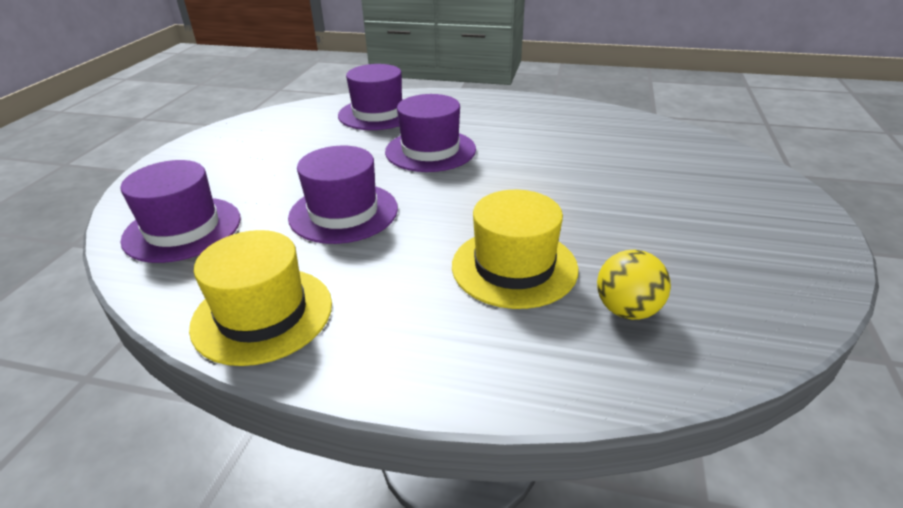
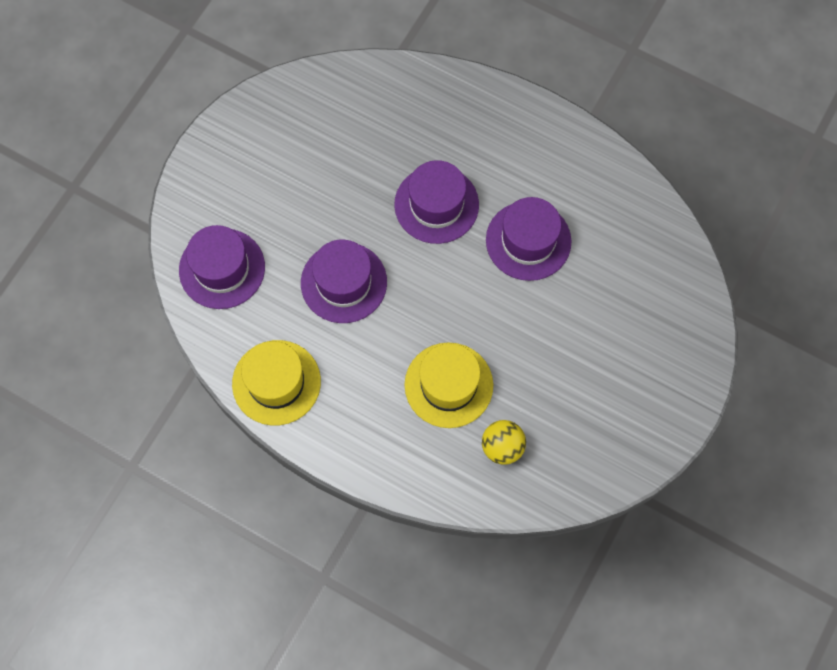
camera: 15 degrees right, 35 degrees up
(378, 113) = (405, 113): purple hat -> purple hat (528, 241)

